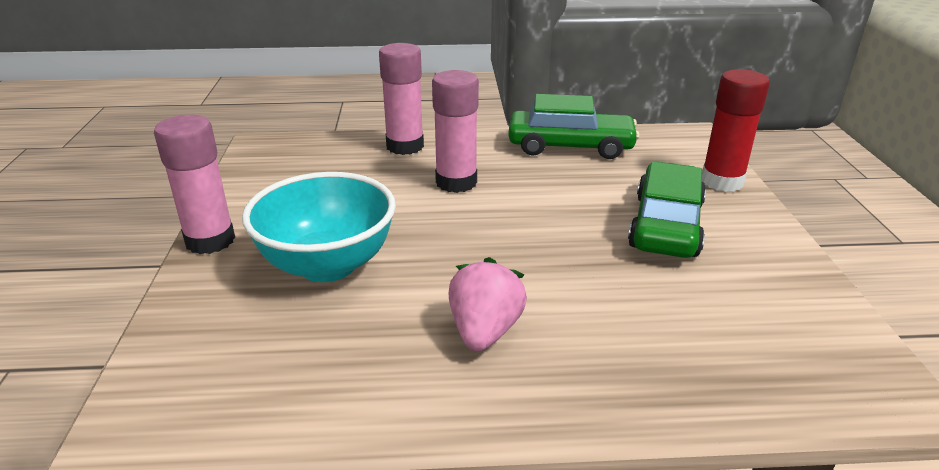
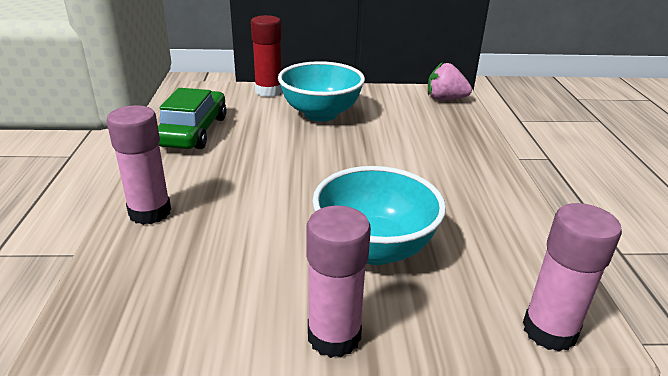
camera: 90 degrees left, 0 degrees up
(456, 182) = (241, 184): pink glue stick -> pink glue stick (549, 330)
(484, 331) = (442, 179): pink strawberry -> pink strawberry (445, 99)
(666, 225) = (320, 114): green car -> turquoise bowl

